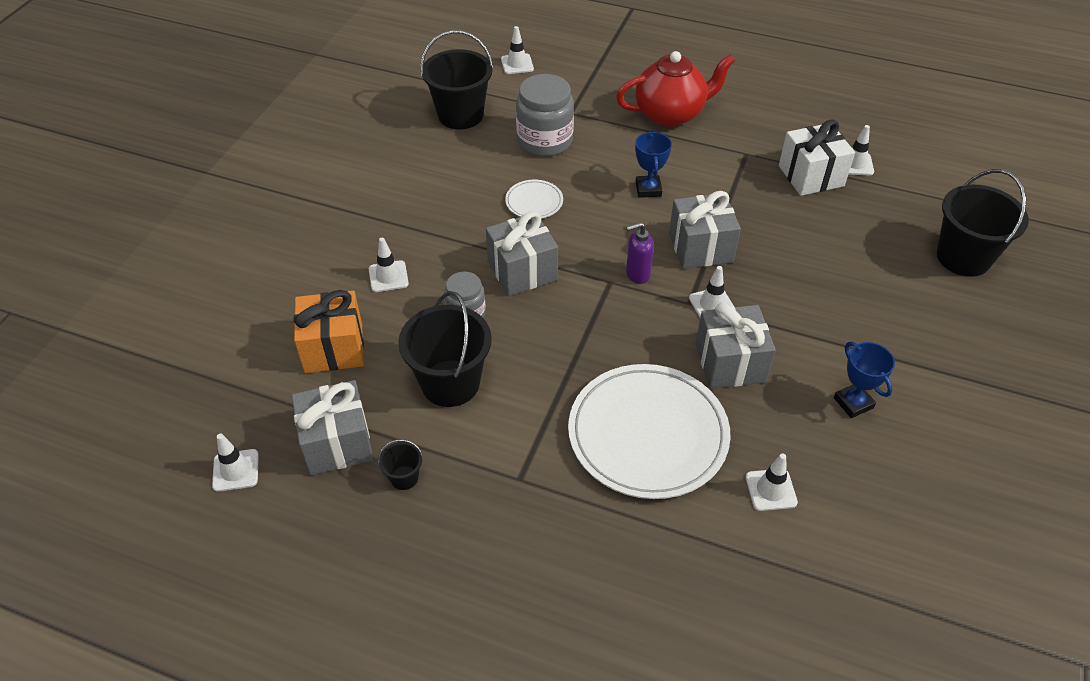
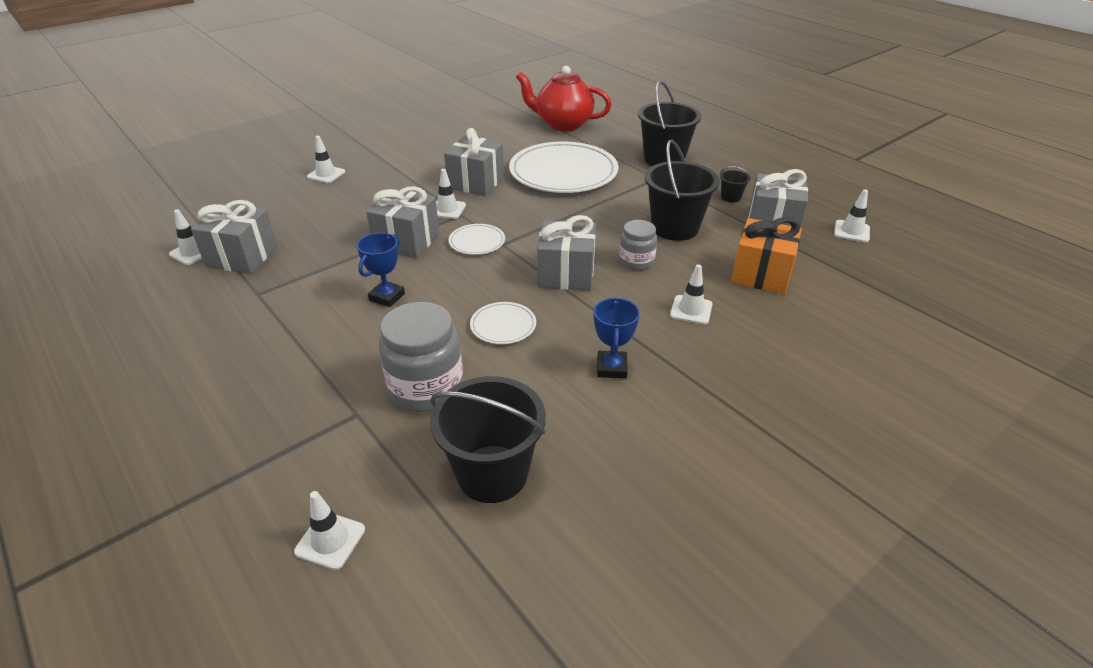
camera: 150 degrees left, 10 degrees down
(637, 274) = (477, 242): purple soap dispenser -> white plate
(670, 114) = (257, 363): red teapot -> red teapot (563, 124)
(771, 490) = (521, 140): white traffic cone -> white traffic cone (326, 174)
(811, 176) = (242, 257): white gift -> grey gift
(853, 403) = (432, 150): blue trophy -> blue trophy (611, 368)
(963, 257) = (248, 179): black bucket -> black bucket (664, 159)

